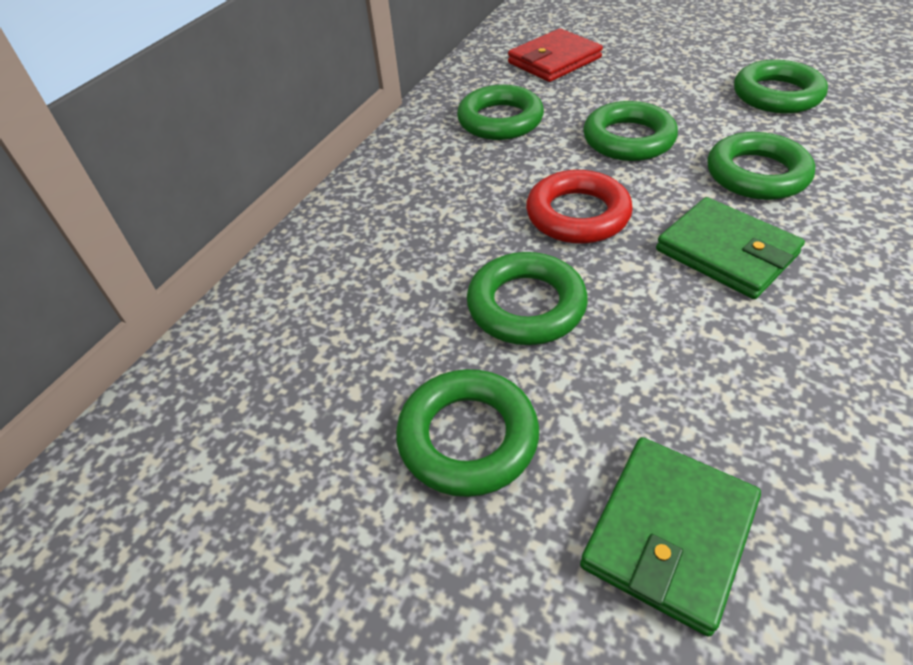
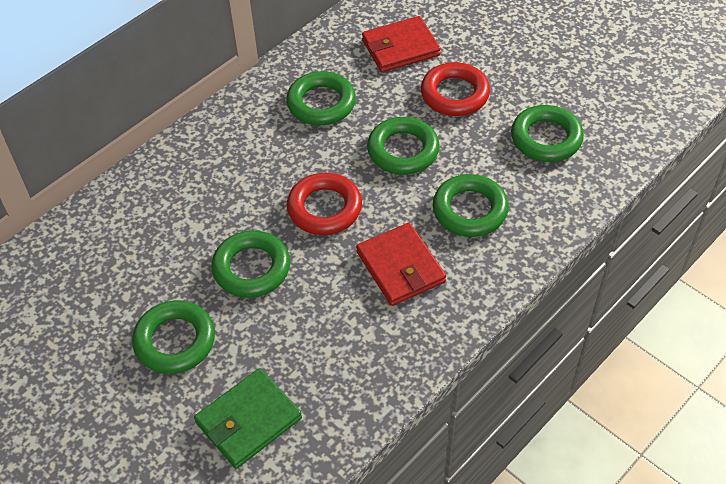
camera: 15 degrees right, 5 degrees up
(644, 82) = (455, 94): none -> red ring
(726, 252) = (400, 267): green wallet -> red wallet

